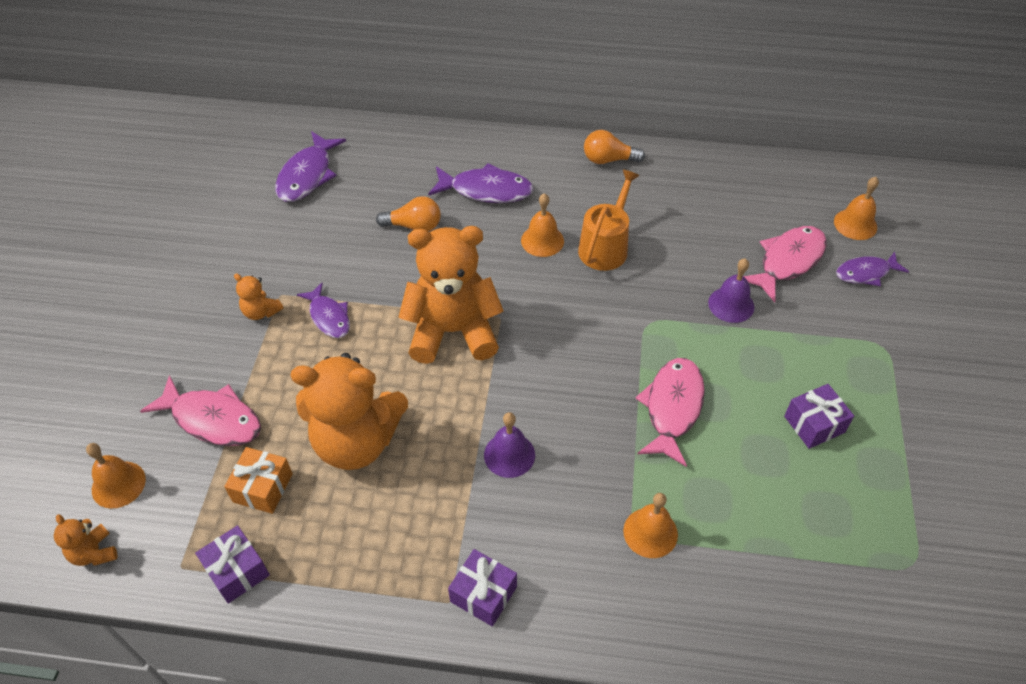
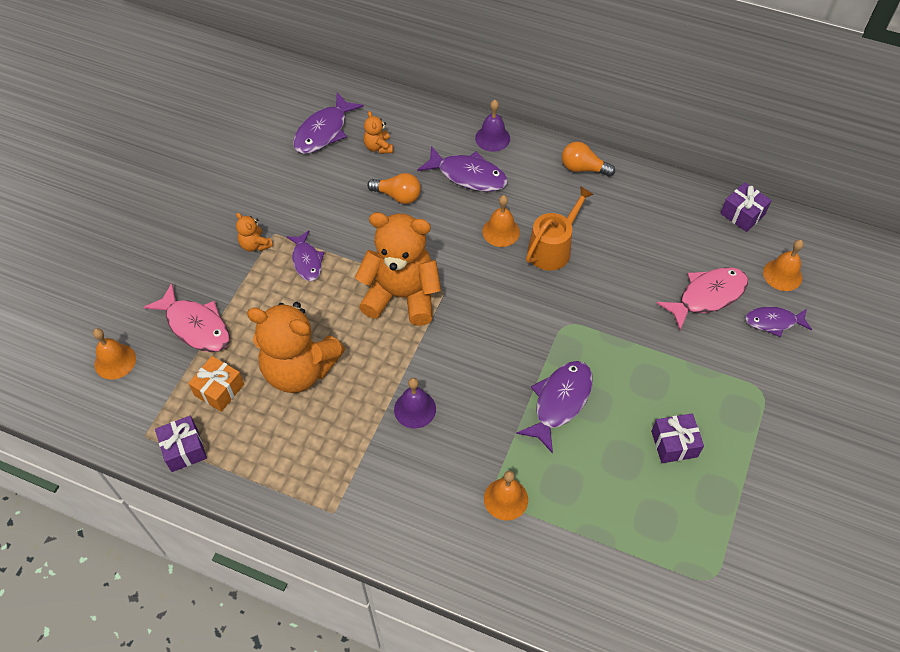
camera: 15 degrees right, 5 degrees up
(94, 552) = (86, 409): orange teddy bear -> orange teddy bear (378, 147)
(483, 594) = (360, 513): purple gift -> purple gift (742, 214)
(672, 408) = (560, 402): pink fish -> purple fish
(731, 304) = (642, 324): purple bell -> purple bell (492, 138)

